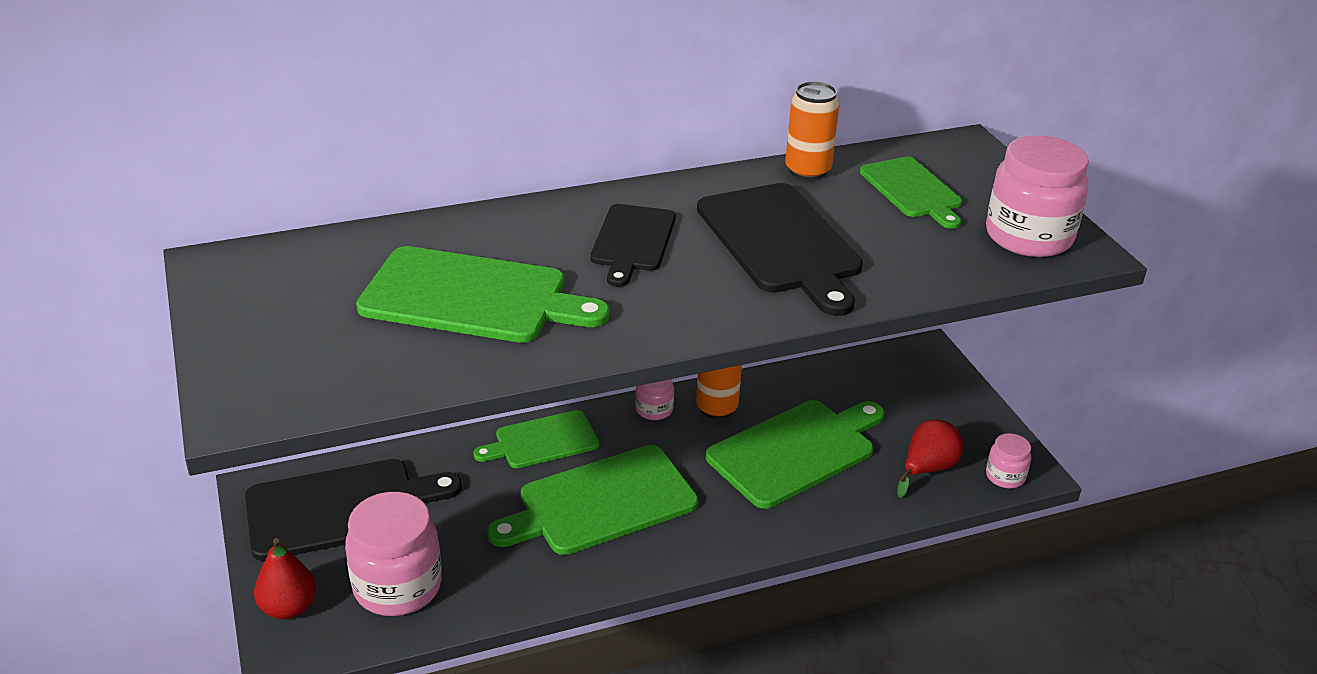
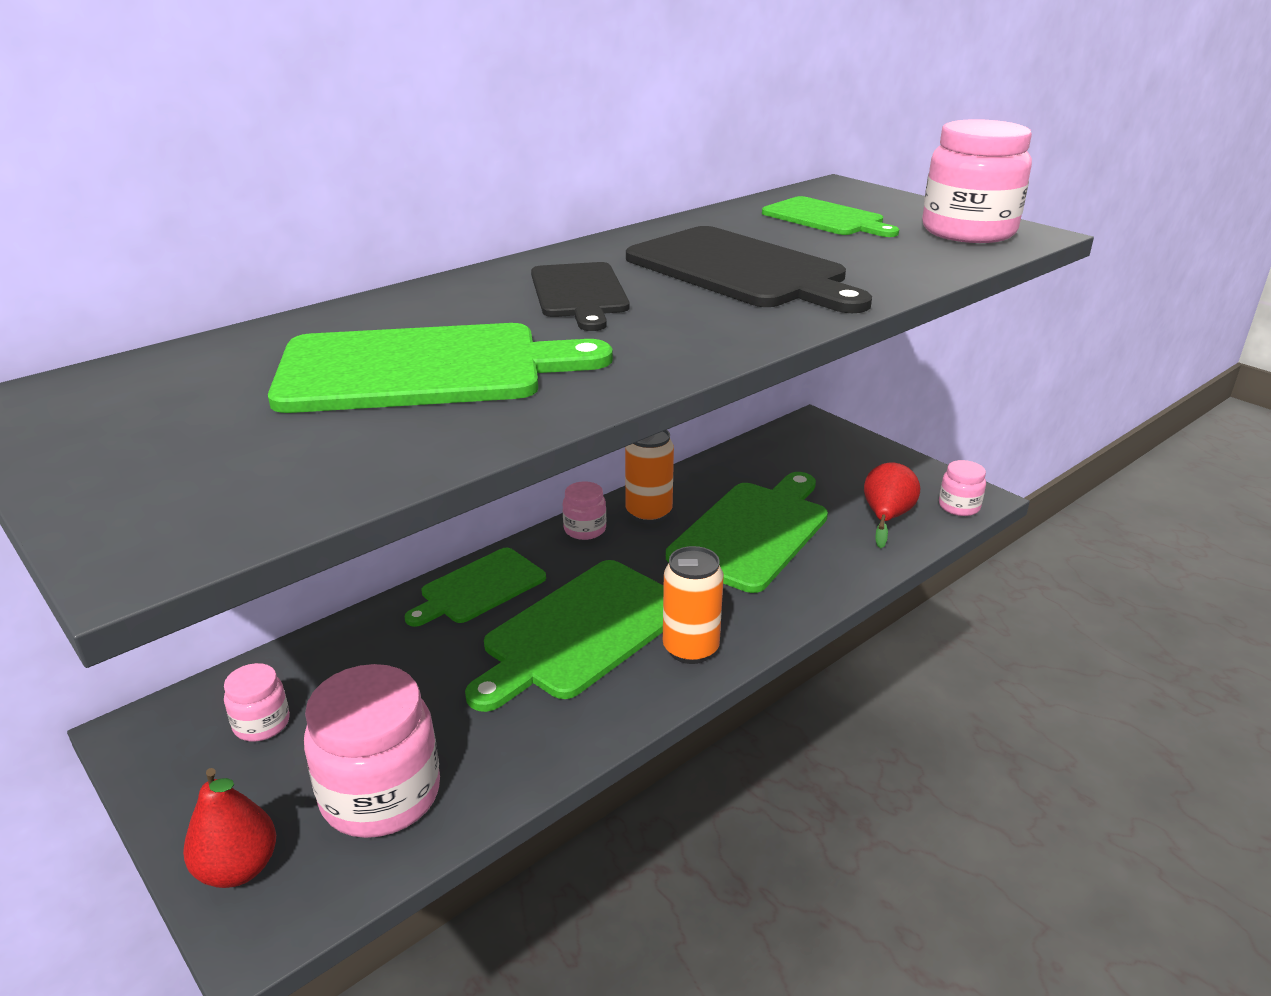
camera: 20 degrees left, 5 degrees down
(341, 508) = (261, 724): black cutting board -> pink jar
(807, 171) = (711, 220): orange can -> orange can (690, 649)

